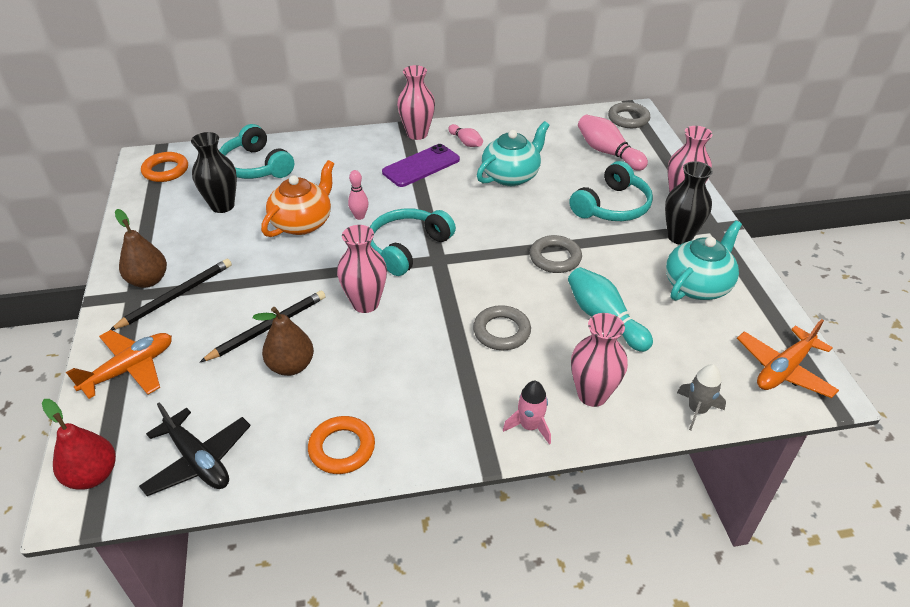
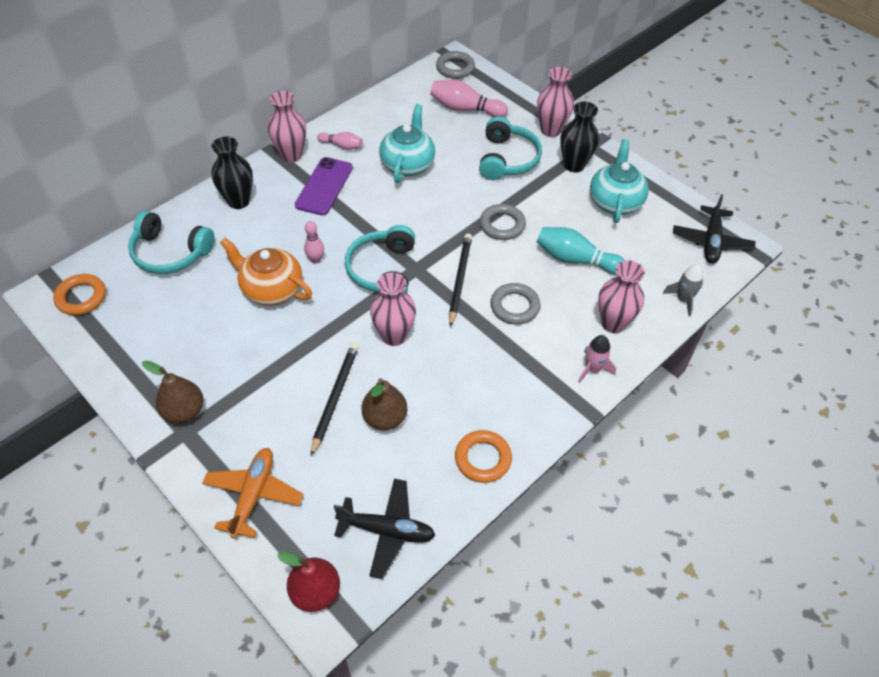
camera: 35 degrees left, 10 degrees up
(176, 296) = (225, 412): black pencil -> black pencil (459, 279)
(222, 206) = (179, 307): black vase -> black vase (238, 201)
(302, 223) = (271, 289): orange teapot -> orange teapot turned 60 degrees counterclockwise
(783, 369) = (711, 241): orange plane -> black plane

